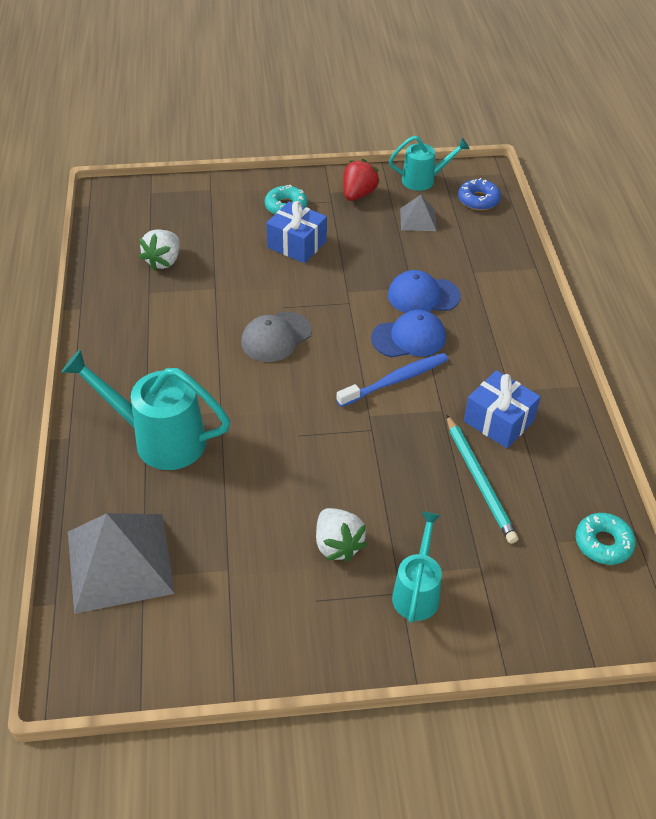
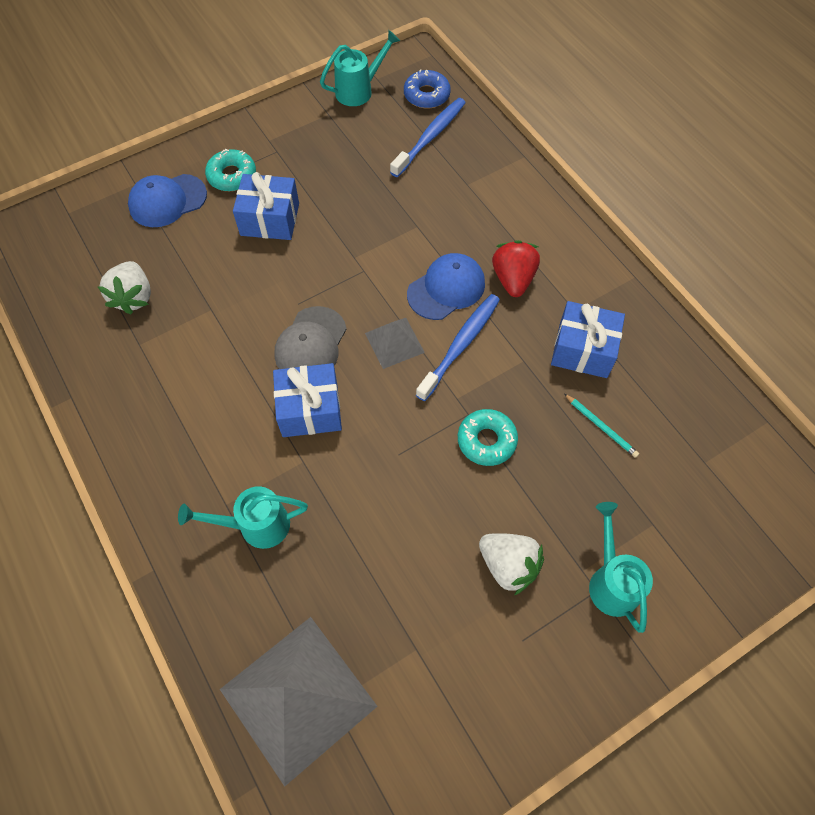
camera: 25 degrees left, 15 degrees up
(160, 439) = (256, 525): turquoise watering can -> turquoise watering can, size x0.61
(248, 380) = (310, 409): none -> blue gift
(358, 194) = (301, 132): red strawberry -> red strawberry (513, 279)
(418, 219) = (379, 141): grey pyramid -> grey pyramid (394, 342)
(423, 296) = (433, 232): blue cap -> blue cap (167, 201)
(463, 230) = (430, 137): none -> blue toothbrush
(479, 480) = (601, 426): turquoise pencil -> turquoise pencil, size x0.54
(603, 543) = (745, 444): turquoise donut -> turquoise donut (486, 440)

